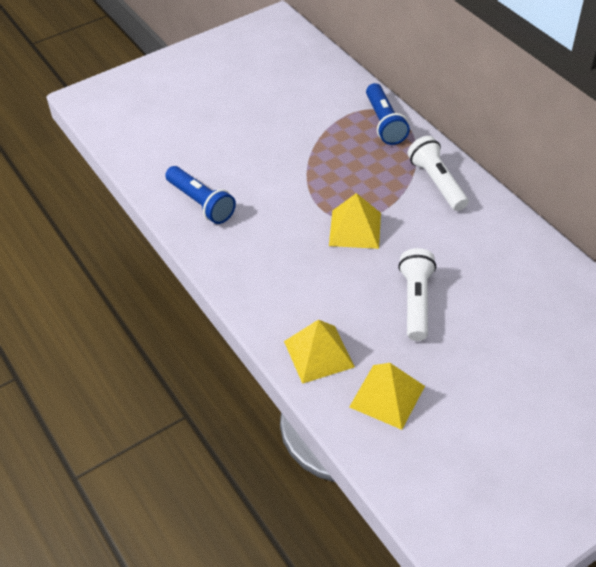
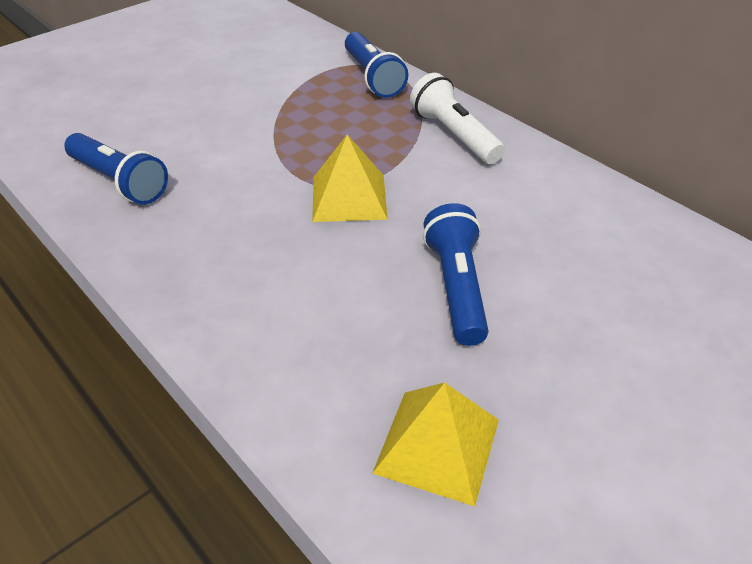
camera: 10 degrees left, 5 degrees down
(319, 354) = (310, 383): yellow pyramid -> none
(416, 301) = (456, 287): white flashlight -> blue flashlight

